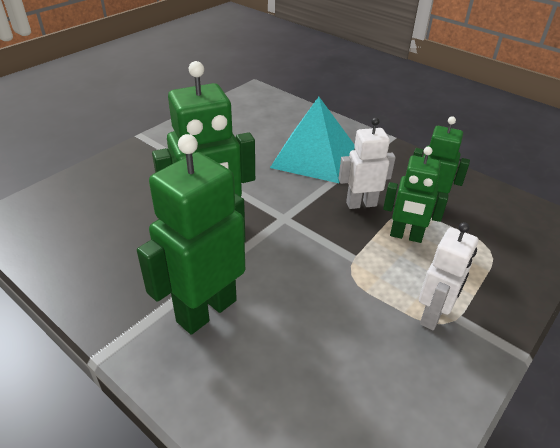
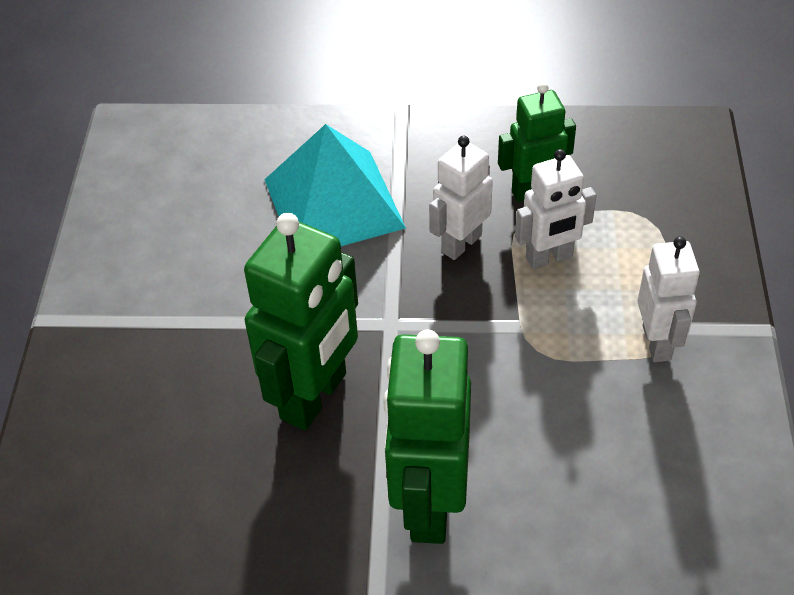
camera: 35 degrees left, 10 degrees up
(406, 236) = (549, 258): green robot -> white robot

